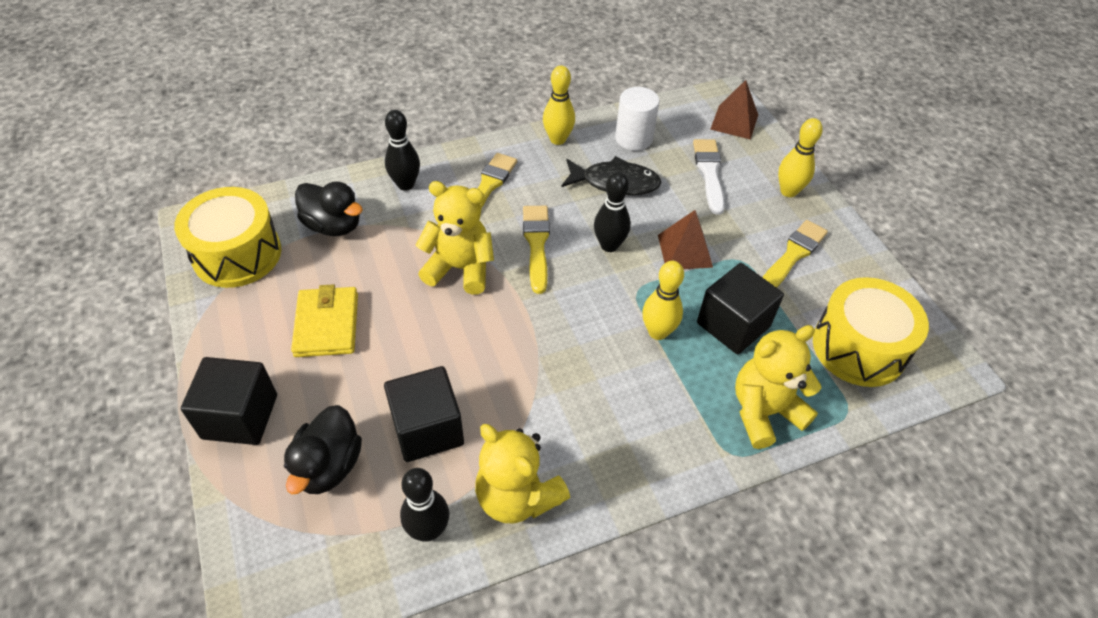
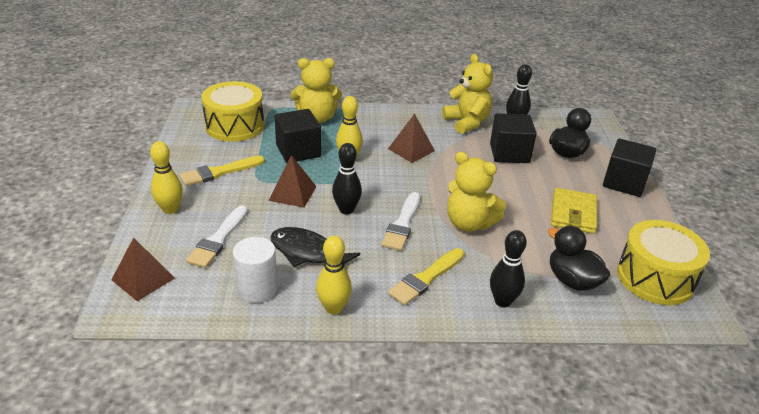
camera: 160 degrees left, 15 degrees down
(536, 244) = (402, 224): yellow brush -> white brush
(582, 384) = (411, 149): none -> brown pyramid

